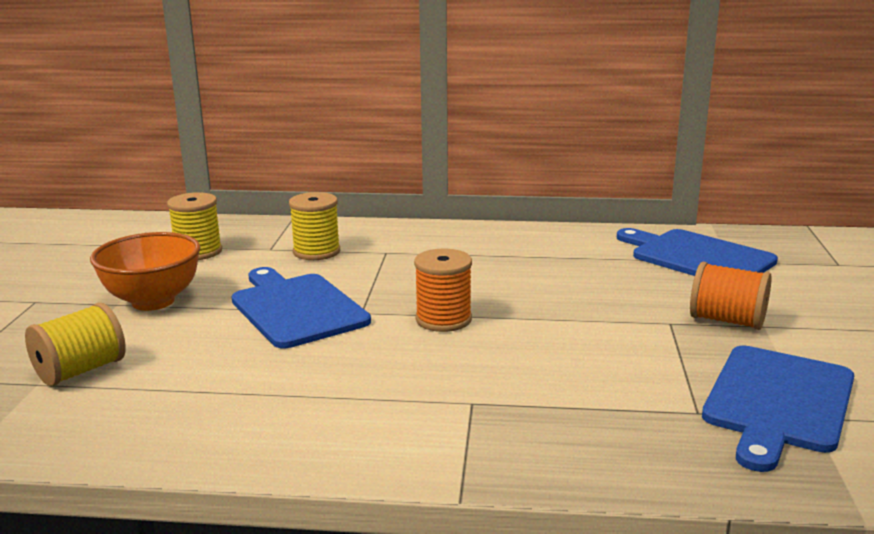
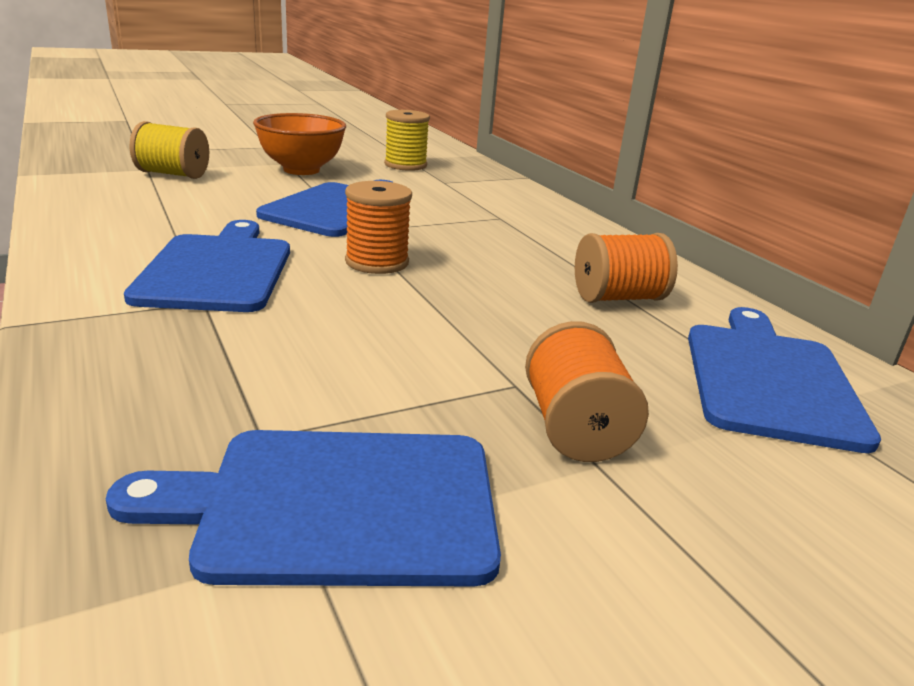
camera: 55 degrees right, 5 degrees up
(316, 251) = (461, 195): yellow spool -> none
(407, 386) = (218, 270): none -> blue cutting board
(570, 259) = (618, 298): none -> orange spool

